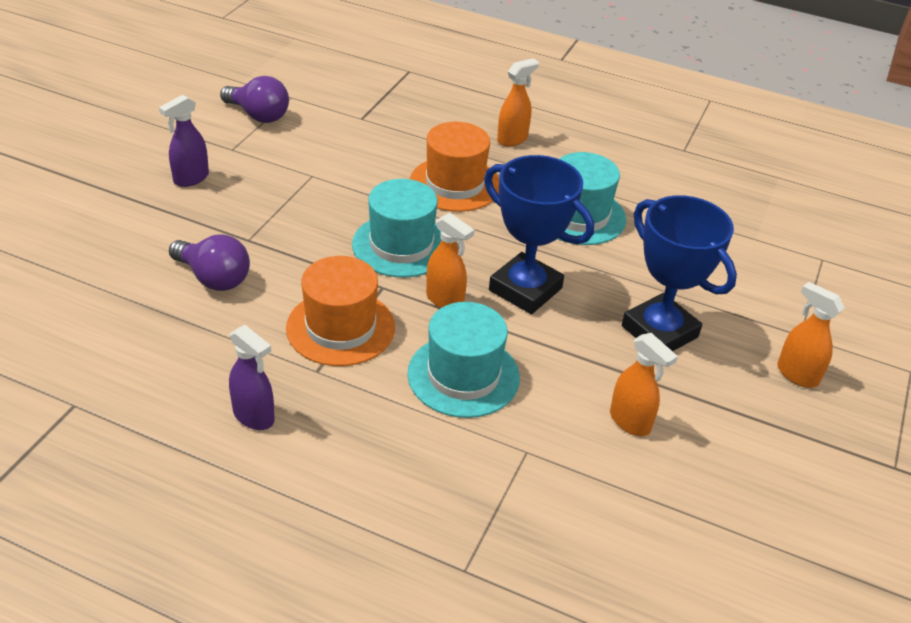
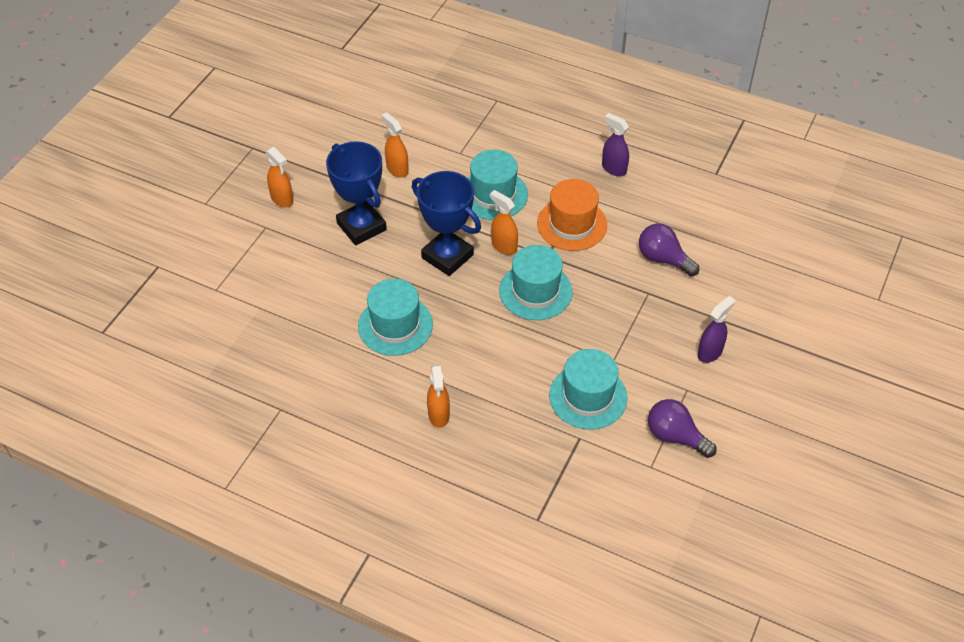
camera: 175 degrees left, 10 degrees up
(347, 147) = (588, 396): none -> turquoise hat
(455, 184) = (494, 356): orange hat -> none
(512, 139) = (439, 415): orange spray bottle -> orange spray bottle turned 60 degrees counterclockwise

